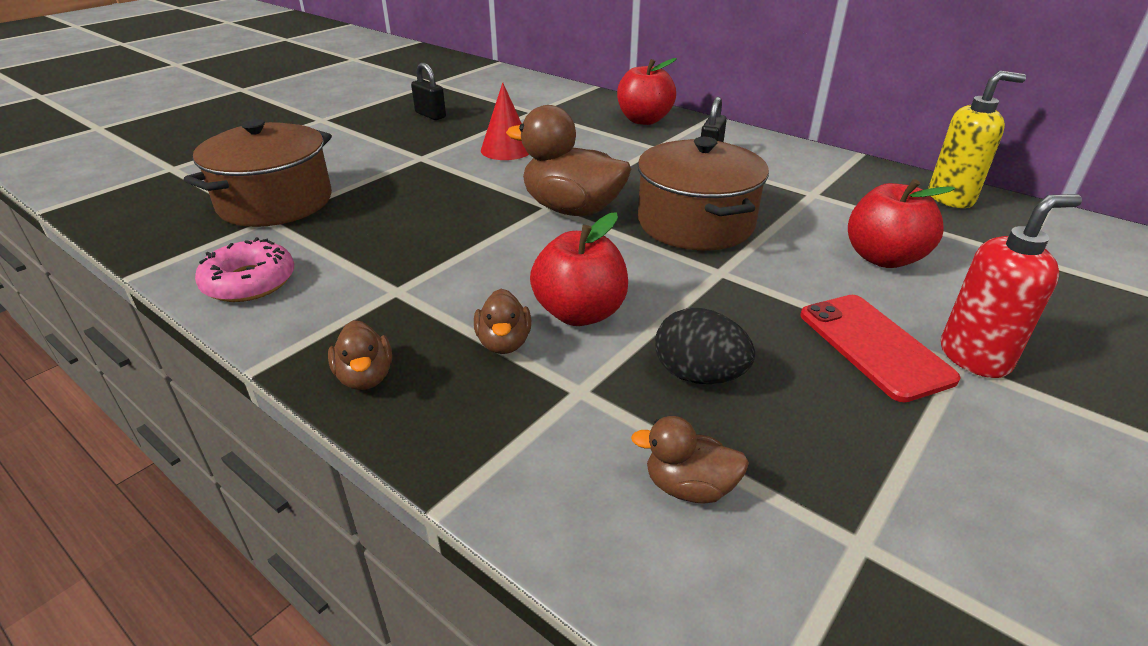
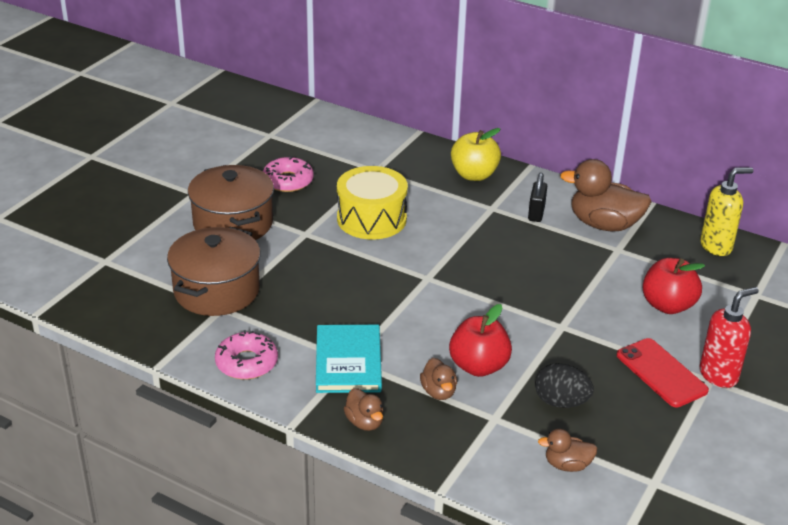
camera: 10 degrees left, 0 degrees up
(390, 292) = (348, 362): none -> turquoise book
(430, 115) = (288, 181): black padlock -> pink donut
(506, 149) = (371, 219): red cone -> yellow drum
(572, 209) = (445, 279): brown duck -> brown duck (604, 224)
(644, 120) = (474, 175): red apple -> yellow apple
(695, 223) = (537, 285): brown pot -> brown pot (233, 223)

